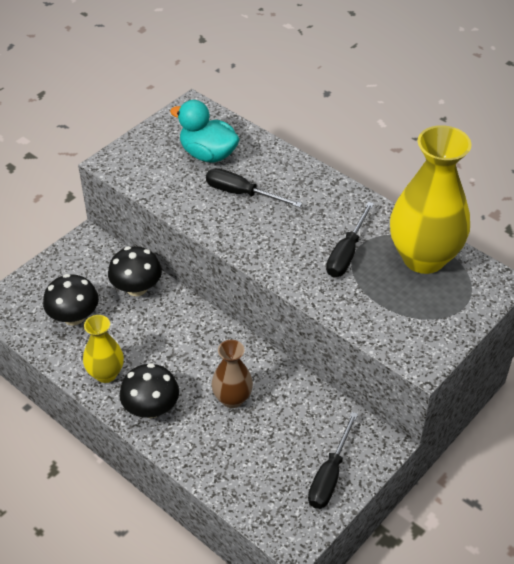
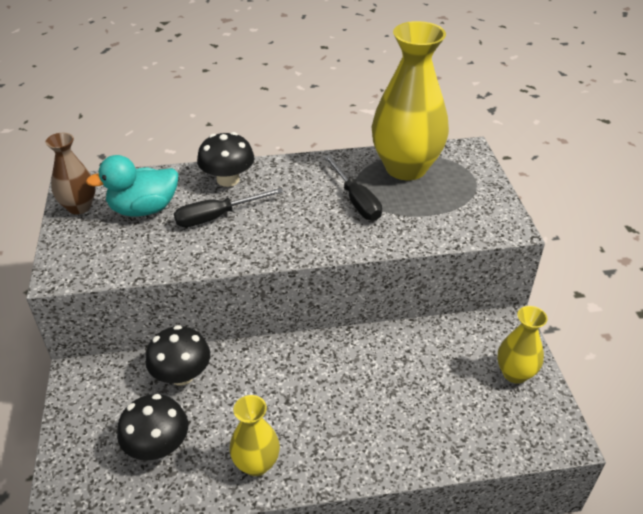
camera: 50 degrees left, 5 degrees down
(151, 408) = (333, 453): black mushroom -> black mushroom (228, 179)
(232, 398) = (379, 386): brown vase -> brown vase (79, 207)
(329, 475) = (515, 373): black screwdriver -> yellow vase

